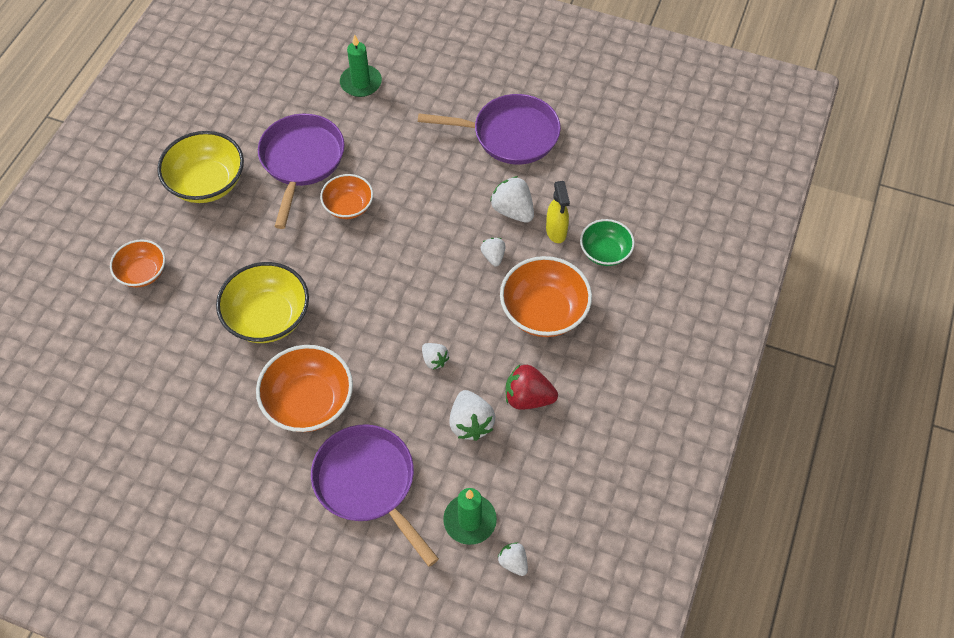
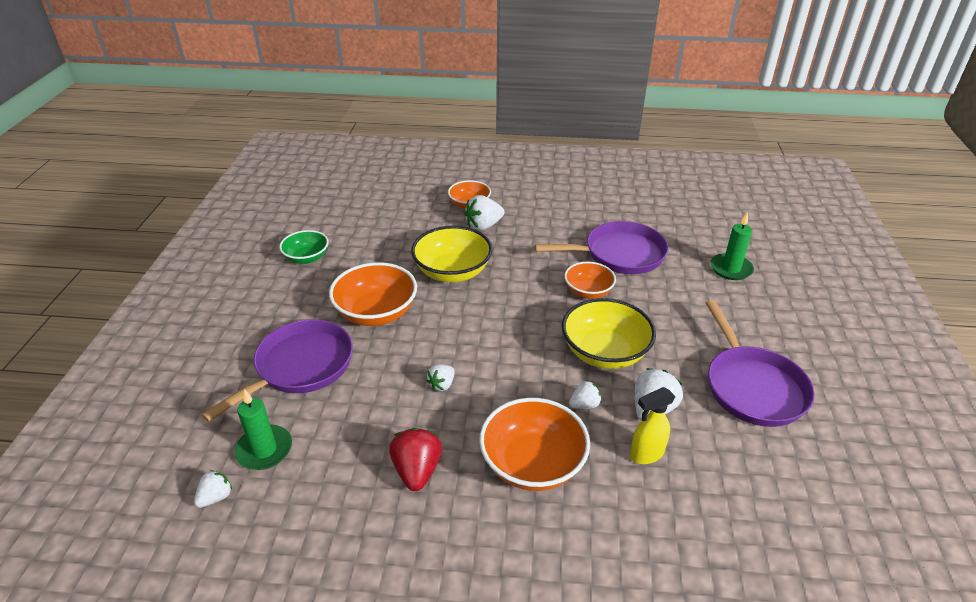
camera: 75 degrees right, 20 degrees down
(207, 183) = (566, 213): yellow bowl -> yellow bowl (604, 352)
(470, 423) = (376, 428): white strawberry -> white strawberry (483, 226)
(605, 252) = (643, 510): green bowl -> green bowl (307, 258)

